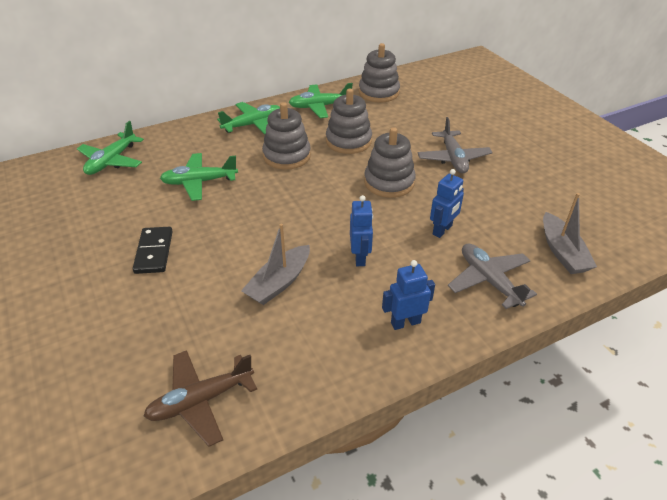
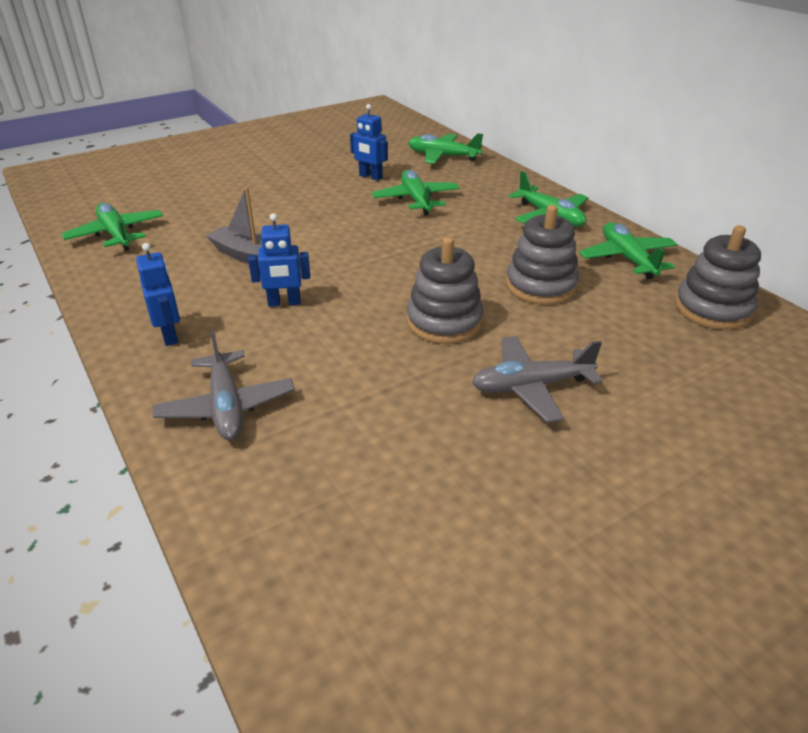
camera: 85 degrees right, 5 degrees down
(154, 252) = (301, 193): black domino -> none
(201, 401) = (116, 234): brown plane -> green plane
(287, 156) = (485, 243): grey stacking toy -> none
(442, 230) = (336, 368): blue robot -> blue robot (370, 177)
(489, 280) = (226, 406): grey plane -> grey plane turned 105 degrees clockwise
(562, 252) = (280, 498): grey boat -> none

